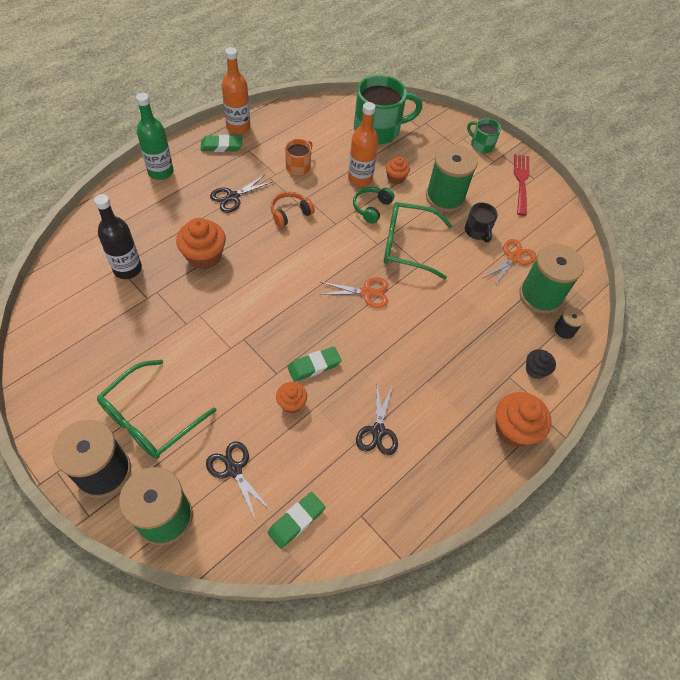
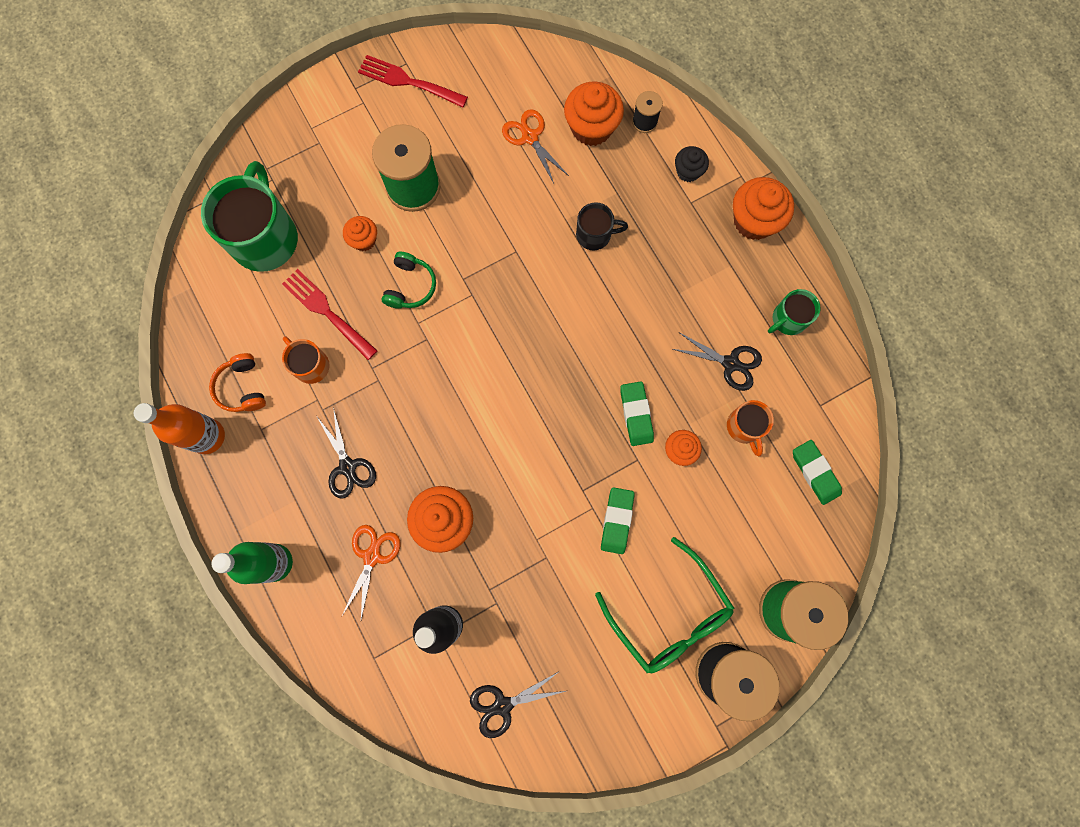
camera: 70 degrees left, 20 degrees up
(221, 146) = (243, 467): green eraser -> green eraser (617, 521)
(233, 469) = (748, 528): black scissors -> black scissors (502, 705)
(290, 213) = (395, 395): orange headphones -> orange headphones (242, 387)
(324, 452) = (744, 427): none -> orange mug
(338, 168) = (327, 312): none -> red fork
(360, 178) = (354, 287): orange bottle -> none
(366, 292) = (545, 328): orange scissors -> orange scissors (372, 556)
(371, 208) = (410, 286): green headphones -> green headphones turned 120 degrees counterclockwise
(407, 245) = (483, 258): green glasses -> none
(477, 231) = (479, 165): black mug -> black mug (595, 234)
(481, 145) = (329, 108): green mug -> green mug (788, 319)
(540, 296) = (591, 128): green spool -> orange cupcake

